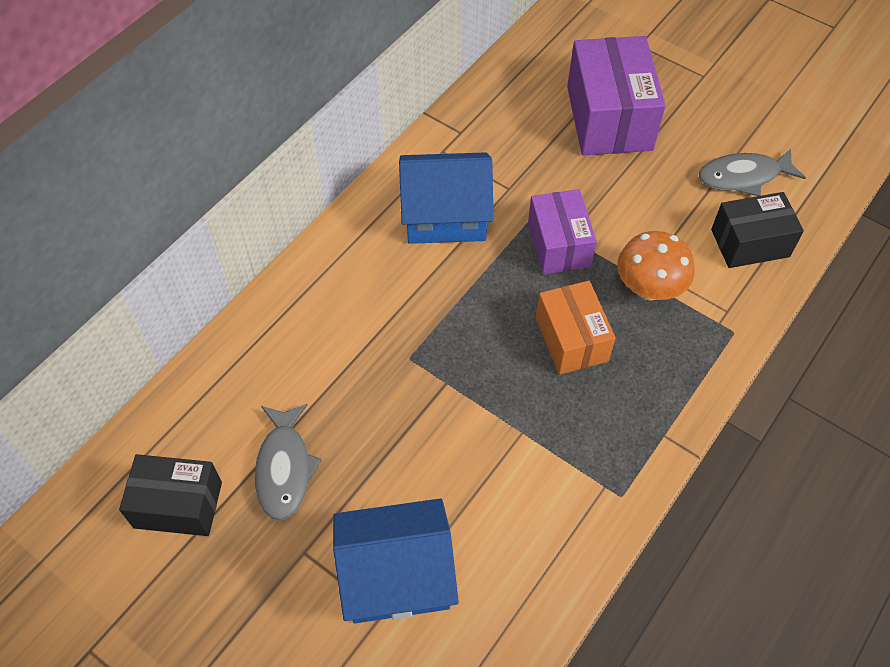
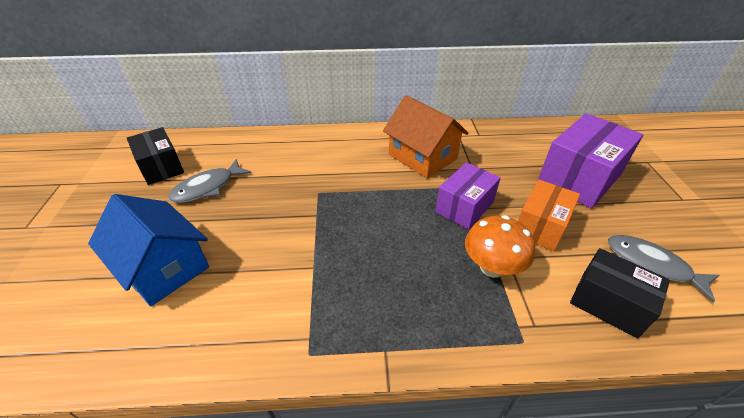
camera: 50 degrees right, 15 degrees down
(445, 215) = (422, 157): blue house -> orange house
(571, 339) = (406, 251): orange box -> orange box (541, 226)

